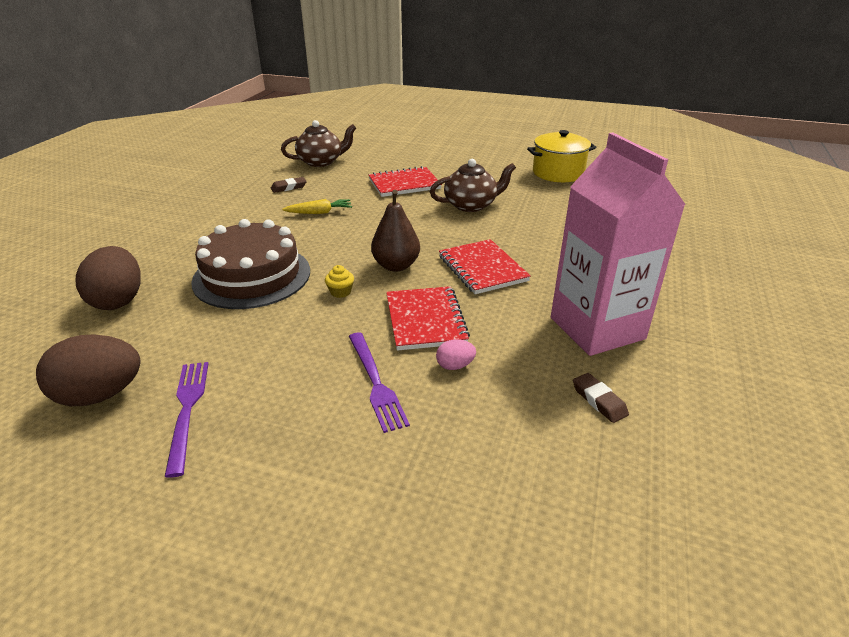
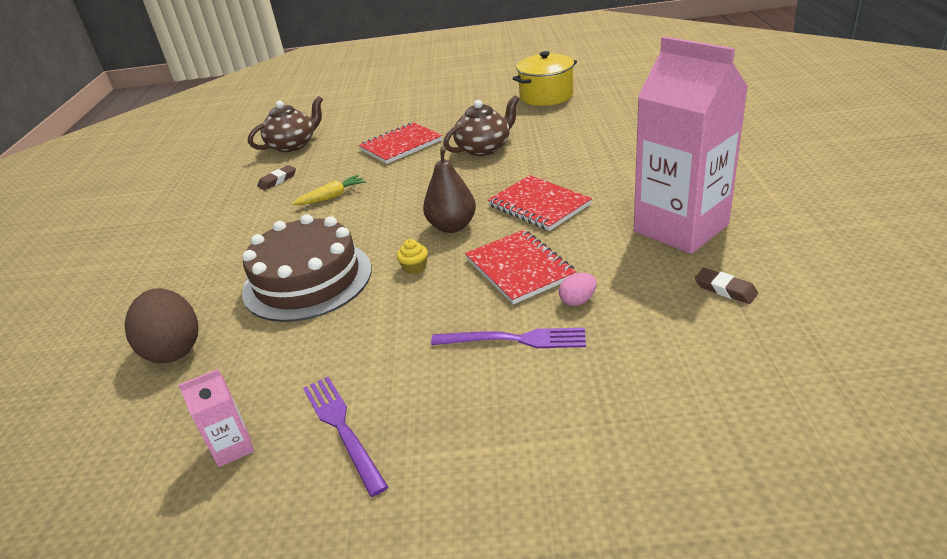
camera: 15 degrees left, 0 degrees up
(100, 395) = (233, 447): brown egg -> pink carton
(375, 382) = (514, 340): purple fork -> purple fork turned 45 degrees counterclockwise

